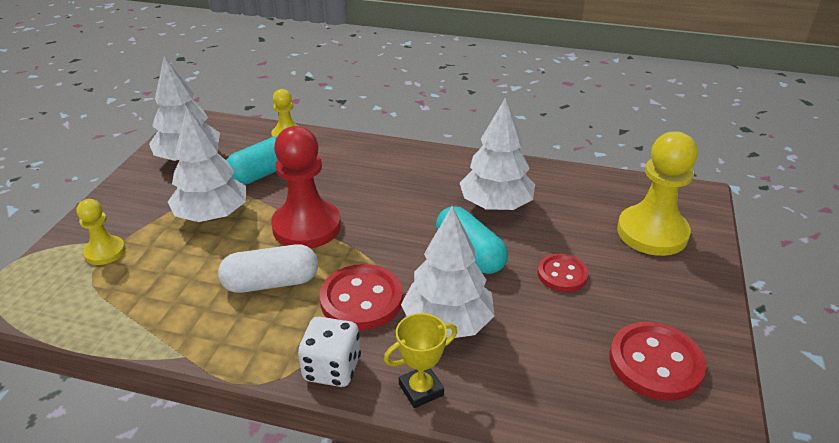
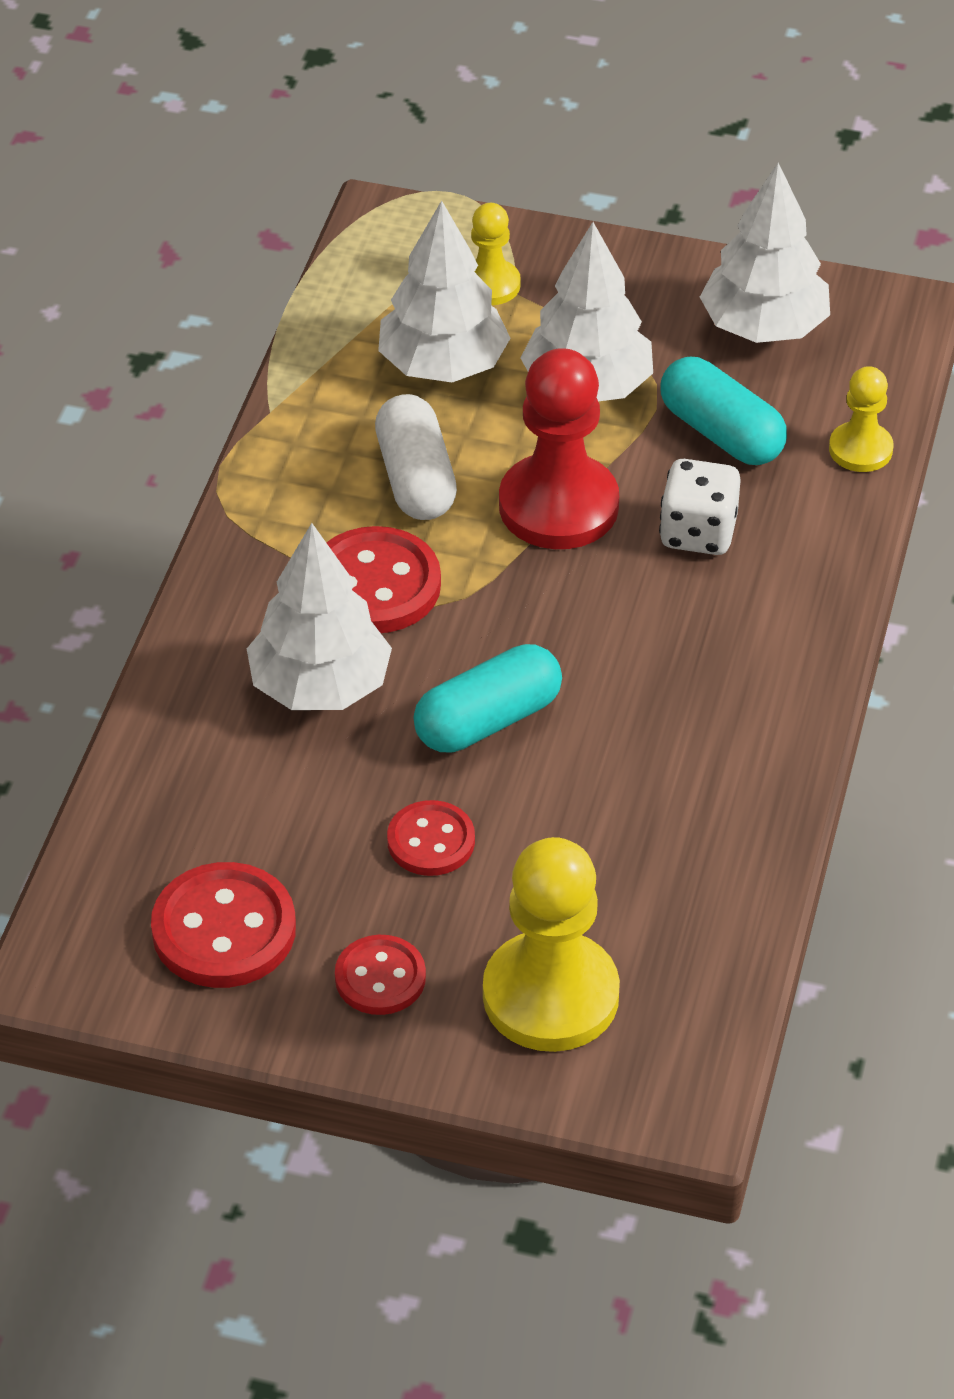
camera: 90 degrees right, 10 degrees up
(332, 368) = (237, 561): white dice -> white dice (698, 533)
(421, 389) = (193, 655): yellow trophy -> none
(496, 205) = (632, 765): white tree -> white tree (443, 365)
(665, 293) = (380, 978): none -> red button

